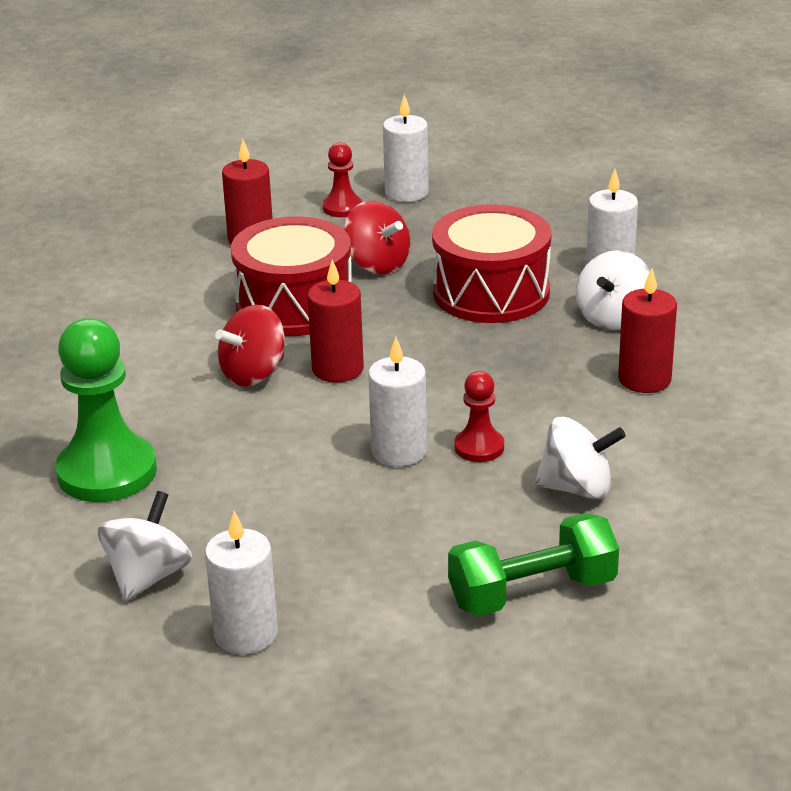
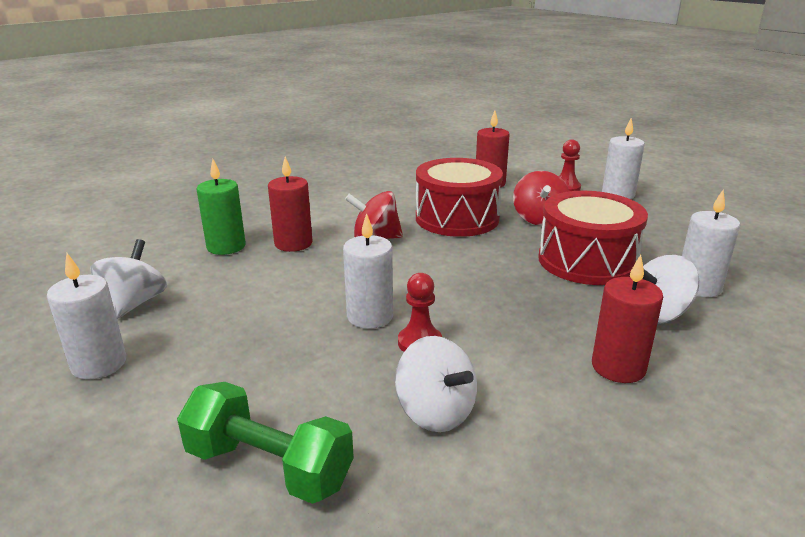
camera: 45 degrees right, 5 degrees down
(107, 472) = (226, 246): green pawn -> green candle
(148, 576) = (135, 303): white spinning top -> white spinning top turned 60 degrees counterclockwise
(337, 369) = (421, 257): red candle -> red candle (293, 243)

